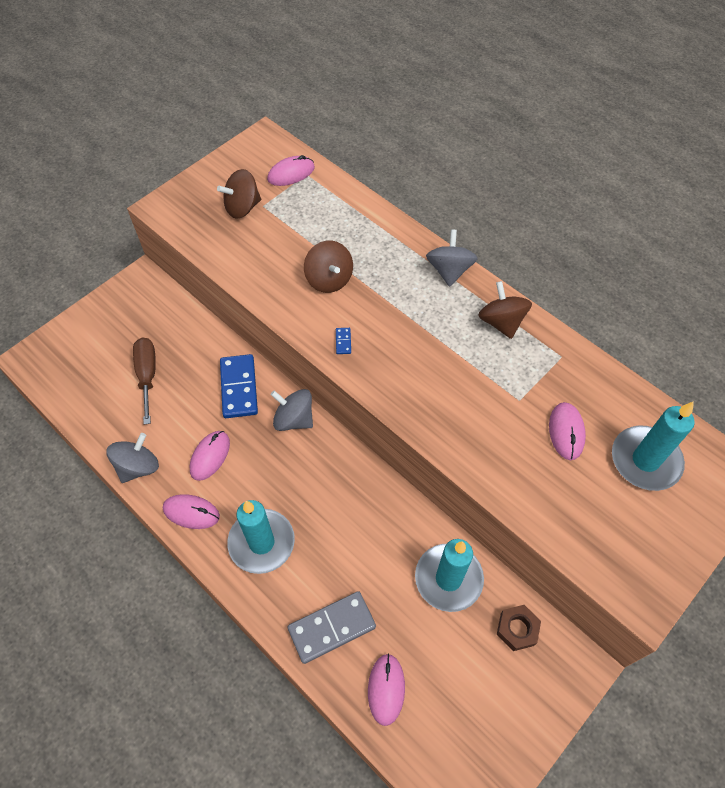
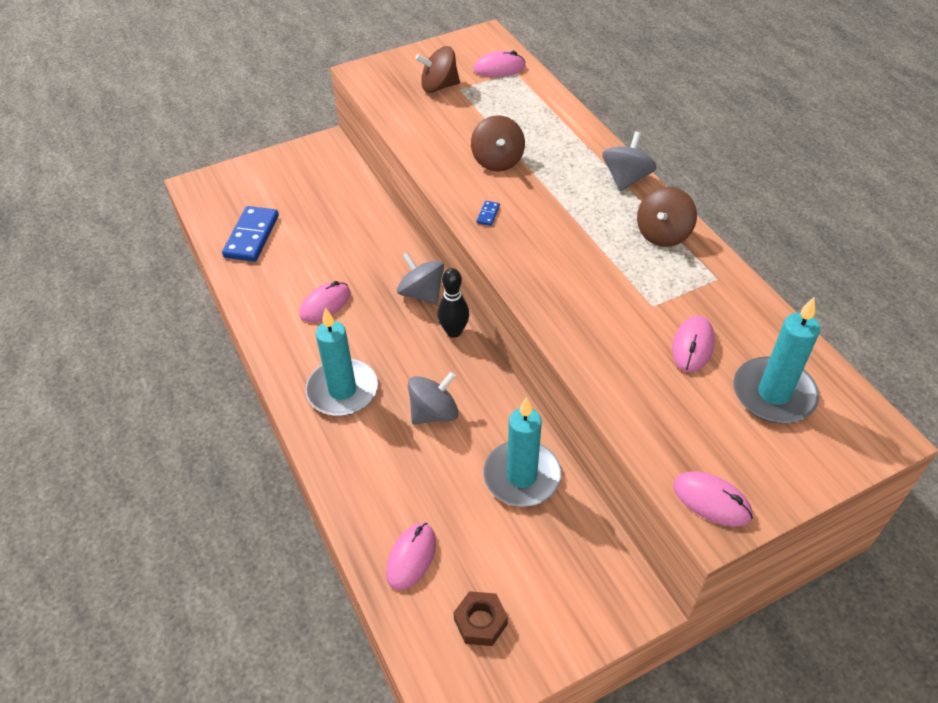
camera: 20 degrees right, 10 degrees down
(138, 467) = (253, 296): grey spinning top -> grey spinning top (434, 412)
(147, 375) = (296, 223): brown screwdriver -> none
(191, 512) = (286, 347): pink mouse -> pink mouse (711, 501)
(239, 388) = (379, 254): blue domino -> blue domino (251, 236)
(331, 627) = (379, 485): grey domino -> none
(337, 451) = (454, 331): none -> black bowling pin
(501, 322) = (663, 234): brown spinning top -> brown spinning top turned 150 degrees counterclockwise
(517, 629) = (577, 545): brown nut -> brown nut (480, 622)

